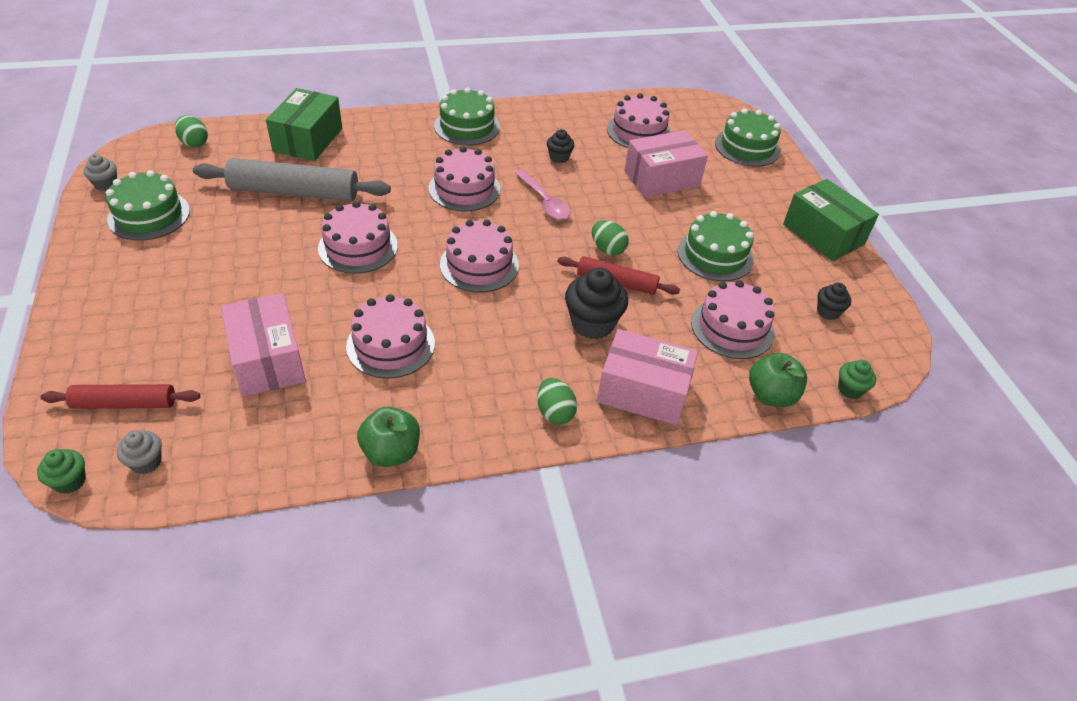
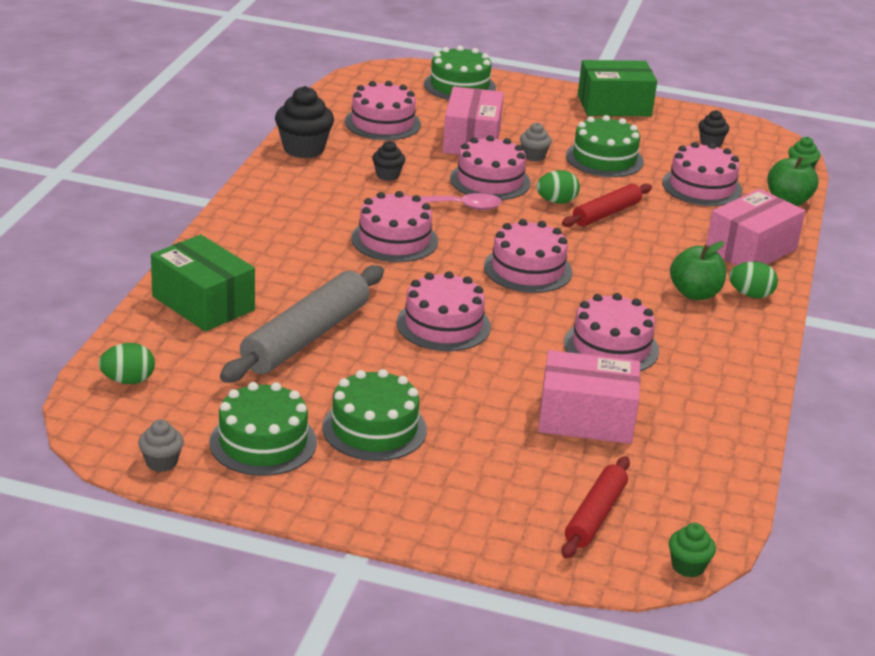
camera: 60 degrees left, 15 degrees down
(146, 462) = (688, 516): grey cupcake -> grey cupcake (533, 156)
(391, 452) = (751, 383): green apple -> green apple (695, 293)
(467, 126) = (277, 204): green cake -> green cake (374, 428)
(592, 324) = (653, 243): black cupcake -> black cupcake (303, 149)
(605, 206) = (490, 181): none -> pink cake

